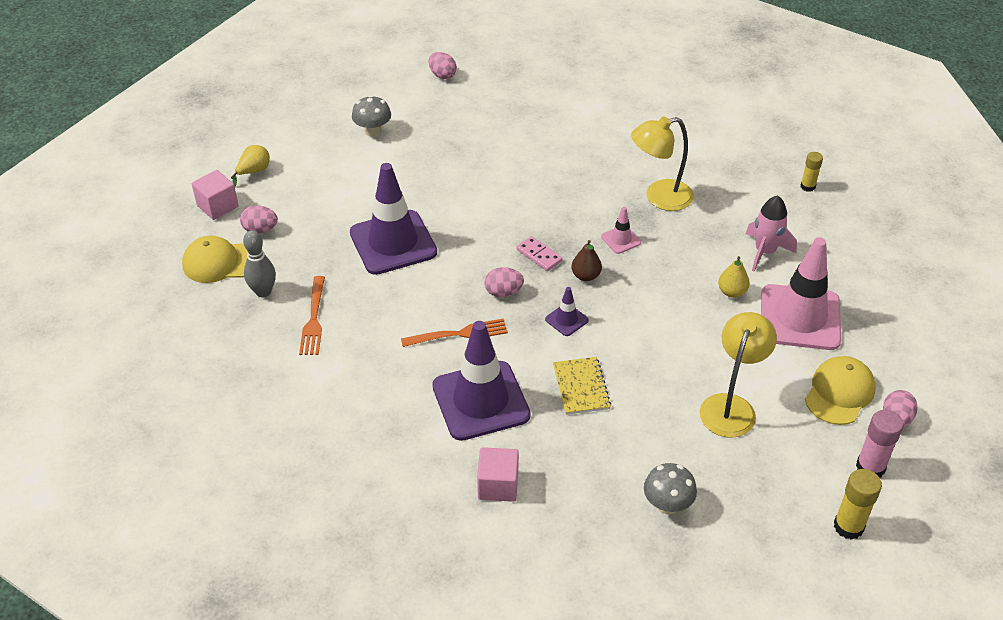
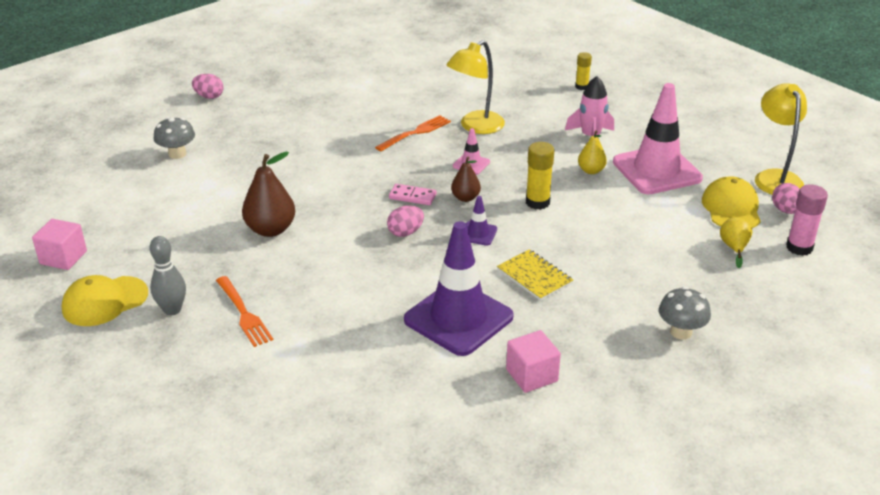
camera: 30 degrees left, 10 degrees down
(254, 172) = (80, 219): yellow pear -> yellow pear (734, 248)
(260, 229) = (126, 262): pink egg -> none
(393, 243) = (270, 230): purple traffic cone -> brown pear
(459, 334) = (393, 276): orange fork -> orange fork (415, 133)
(731, 406) = (663, 246): yellow lamp -> yellow lamp (775, 177)
(848, 526) = (823, 292): yellow glue stick -> yellow glue stick (537, 202)

